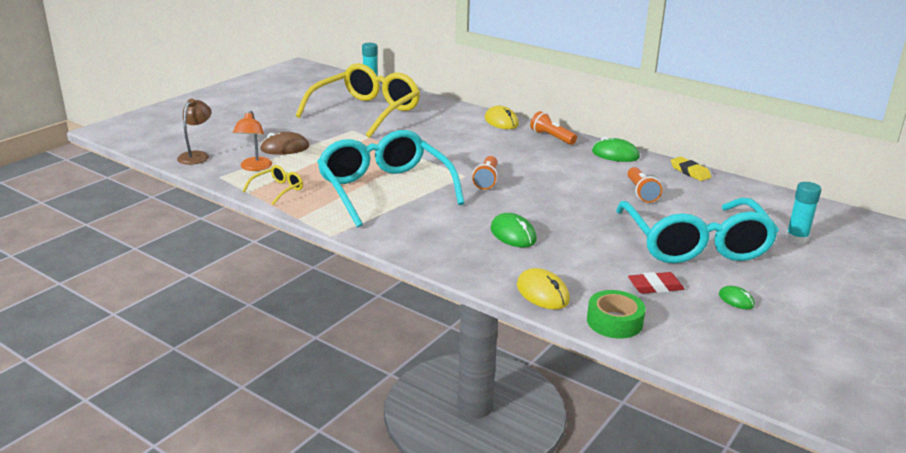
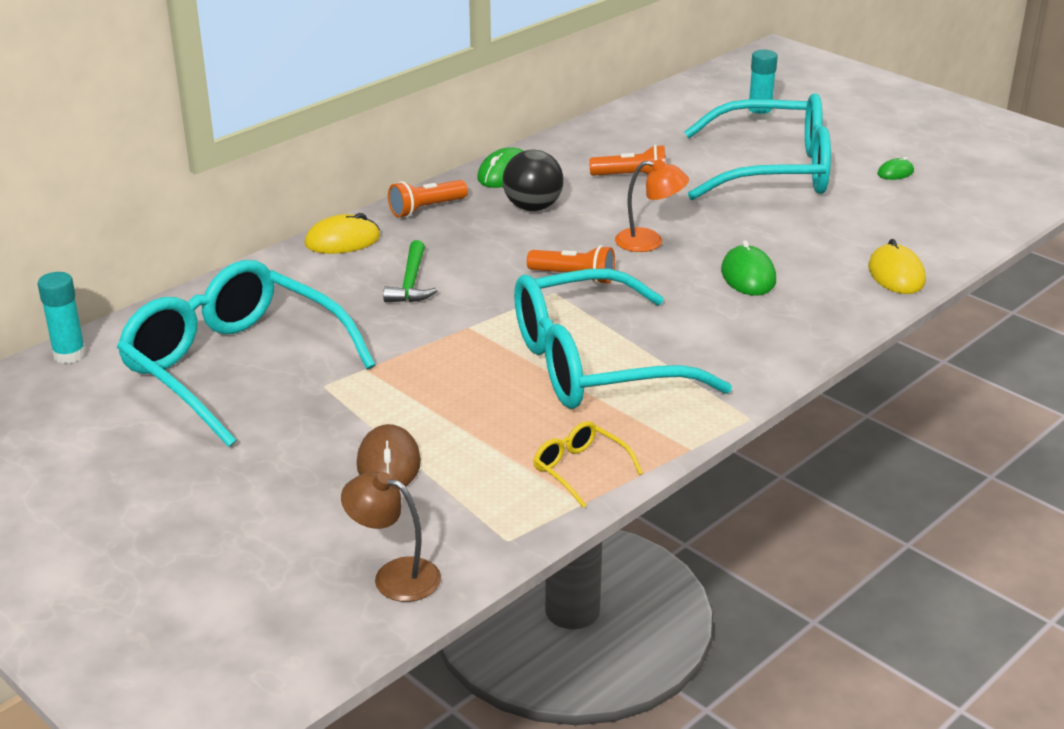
camera: 80 degrees left, 5 degrees up
(254, 167) = (475, 498): orange lamp -> orange lamp (649, 242)
(366, 112) = (234, 367): yellow glasses -> turquoise glasses
(462, 140) = (411, 282): none -> green hammer
(513, 234) = (748, 276): green mouse -> green mouse turned 75 degrees counterclockwise
(542, 293) = (896, 274): yellow mouse -> yellow mouse turned 75 degrees counterclockwise
(572, 165) = (533, 207): none -> black ball
(614, 322) = (950, 242): green tape -> none
(655, 287) = (873, 208): red eraser -> none
(690, 172) = (574, 137): yellow eraser -> none

